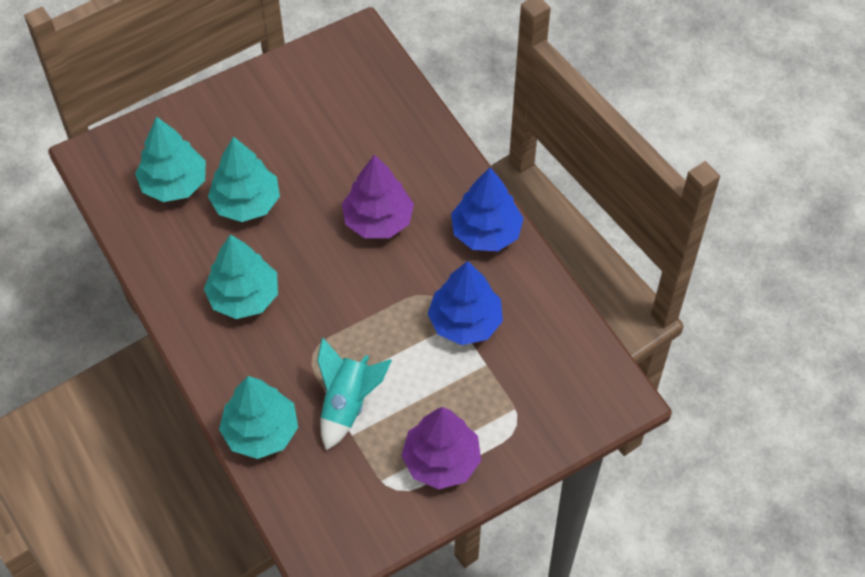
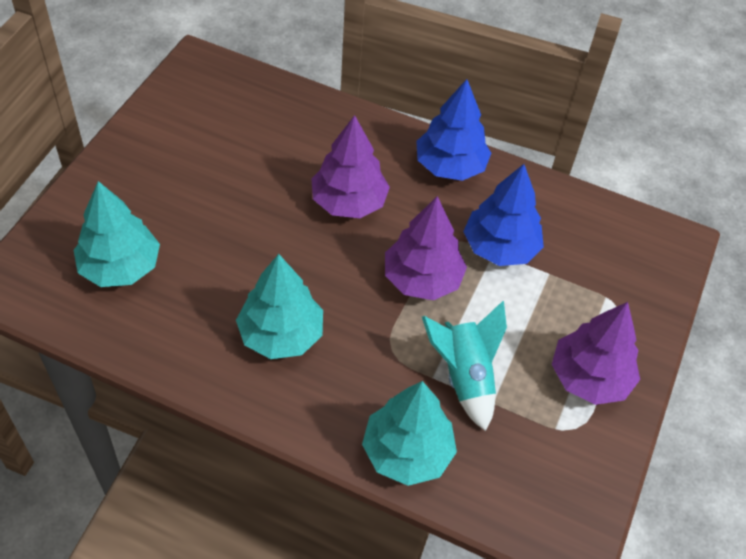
camera: 40 degrees left, 5 degrees down
(246, 203) = (210, 248): turquoise tree -> none
(381, 313) = (422, 279): none -> purple tree

